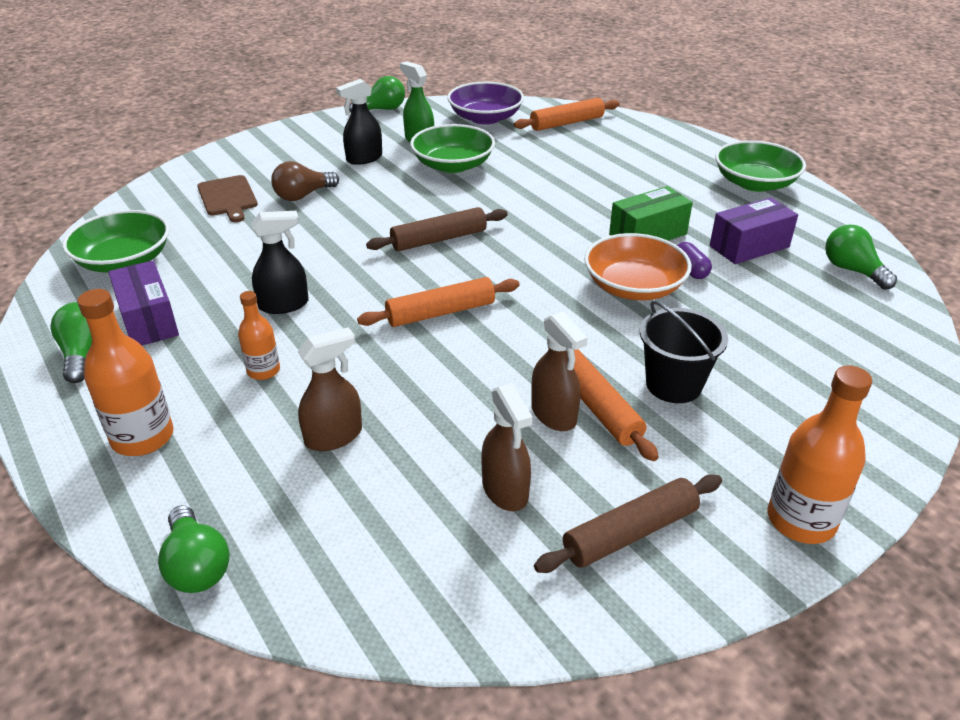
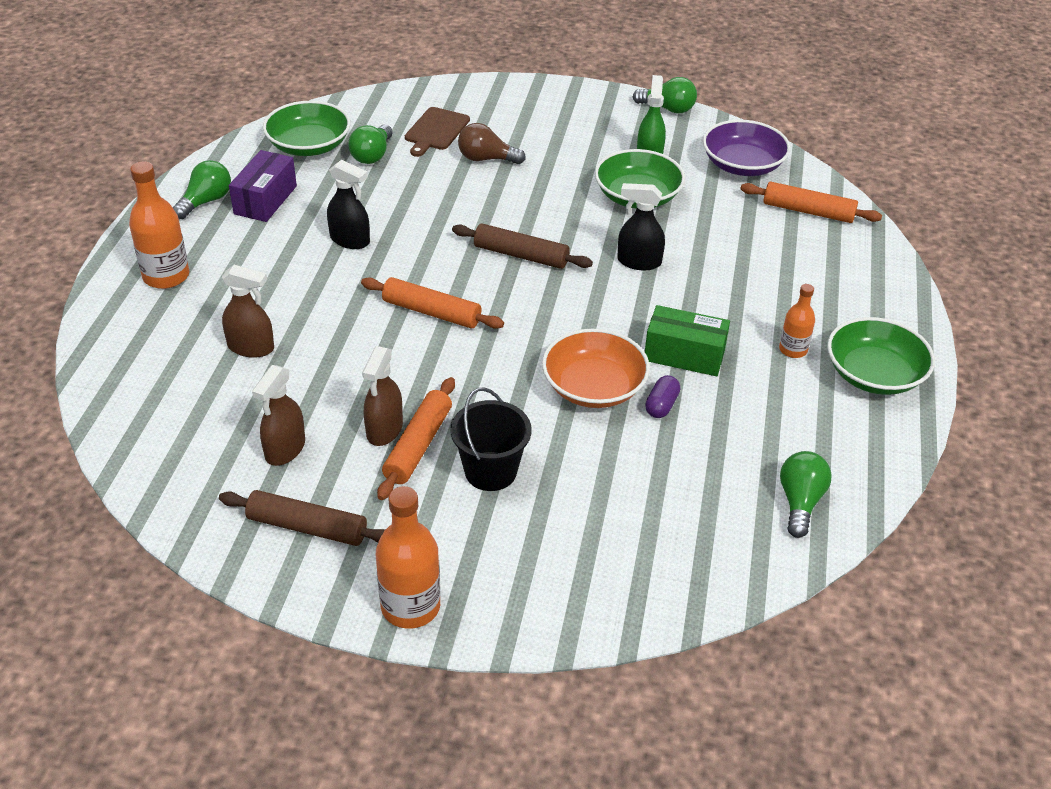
camera: 45 degrees right, 5 degrees up
(197, 565) = (97, 366): green light bulb -> green light bulb (372, 155)
(263, 371) = (275, 278): orange bottle -> orange bottle (793, 350)
(364, 158) = (579, 150): black spray bottle -> black spray bottle (638, 262)
(749, 246) = (750, 422): purple box -> none

